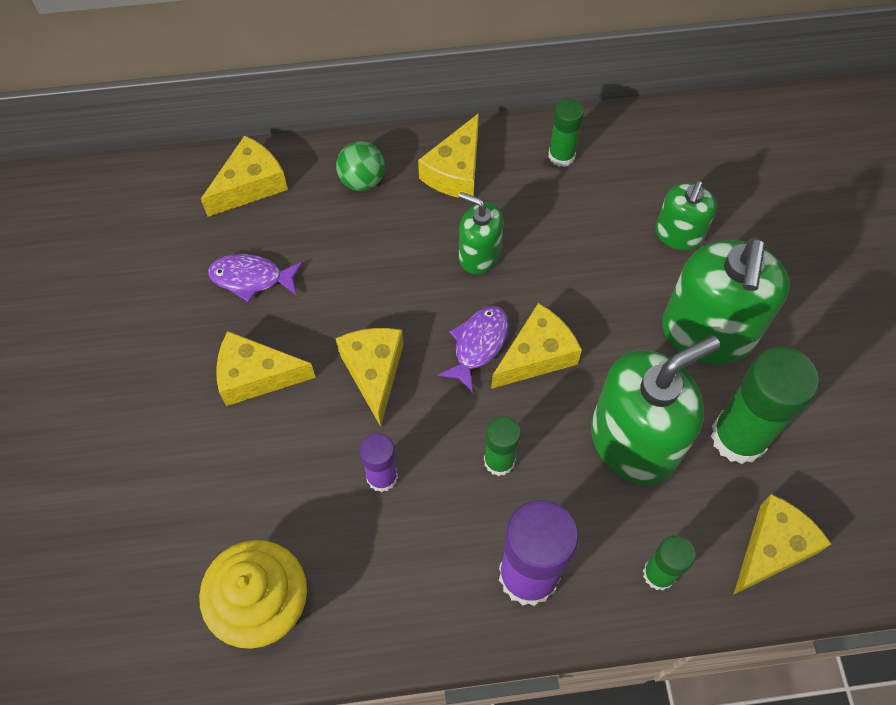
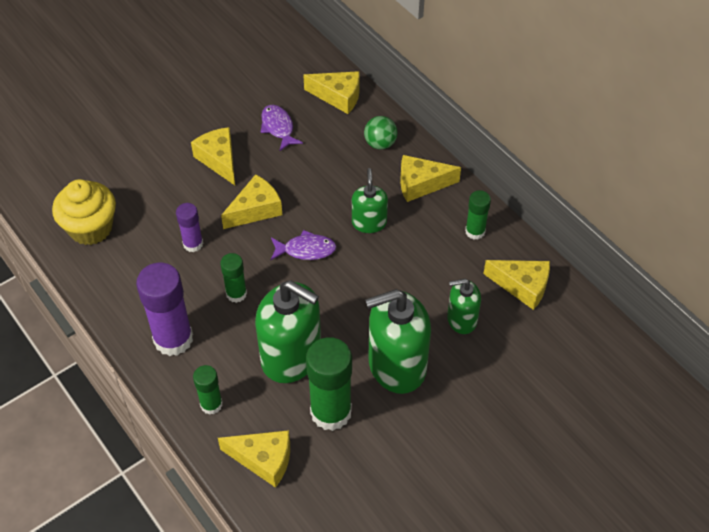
camera: 60 degrees right, 10 degrees down
(536, 355) = (318, 281): yellow cheese -> yellow cheese (522, 286)

